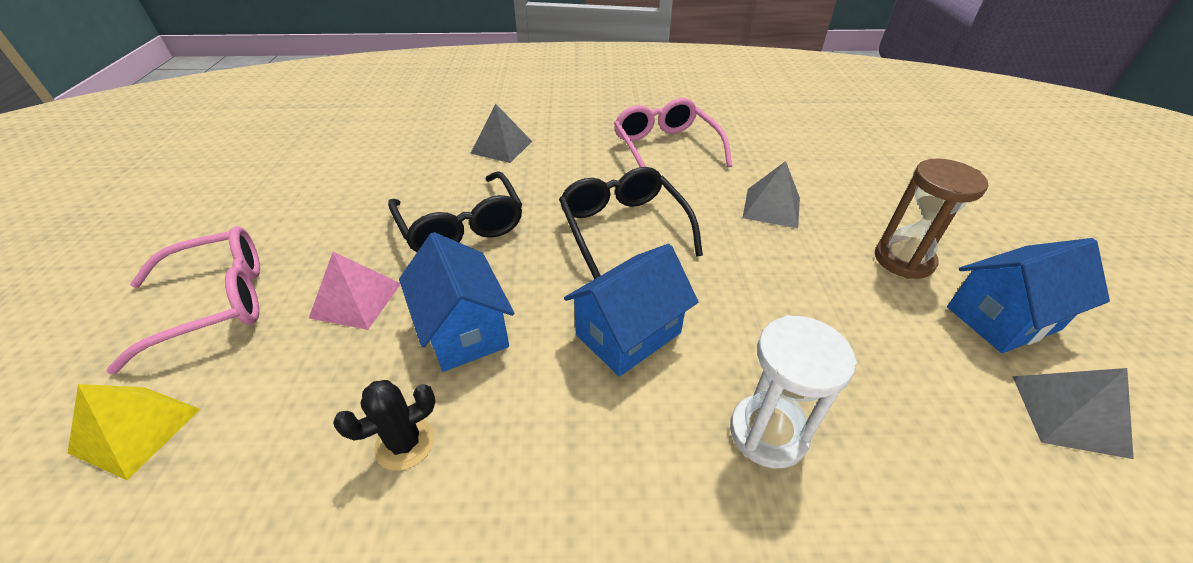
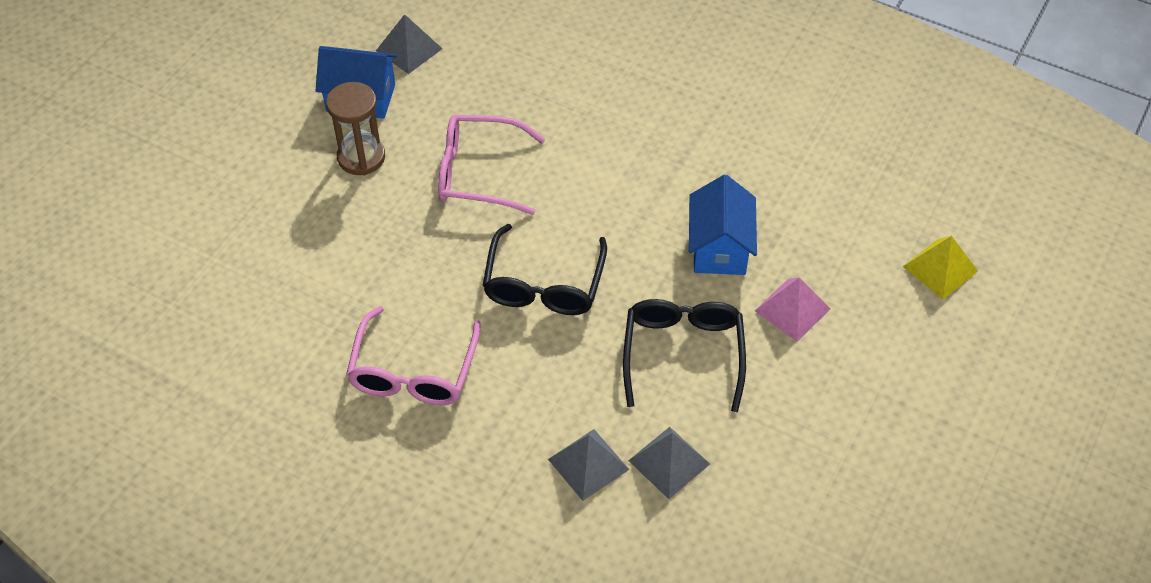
camera: 150 degrees left, 10 degrees up
(218, 302) = (901, 357): pink glasses -> pink glasses (477, 173)
(405, 443) = (779, 192): black cactus -> none
(628, 334) = (610, 195): blue house -> none
(768, 433) = (576, 111): white hourglass -> none
(771, 207) = (397, 246): grey pyramid -> grey pyramid (669, 462)

